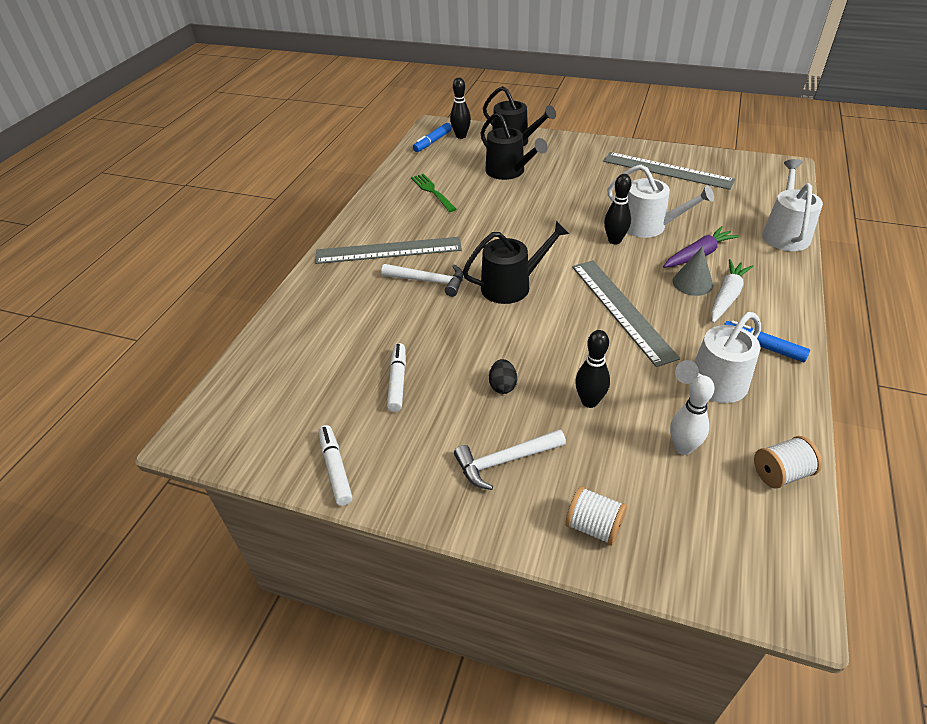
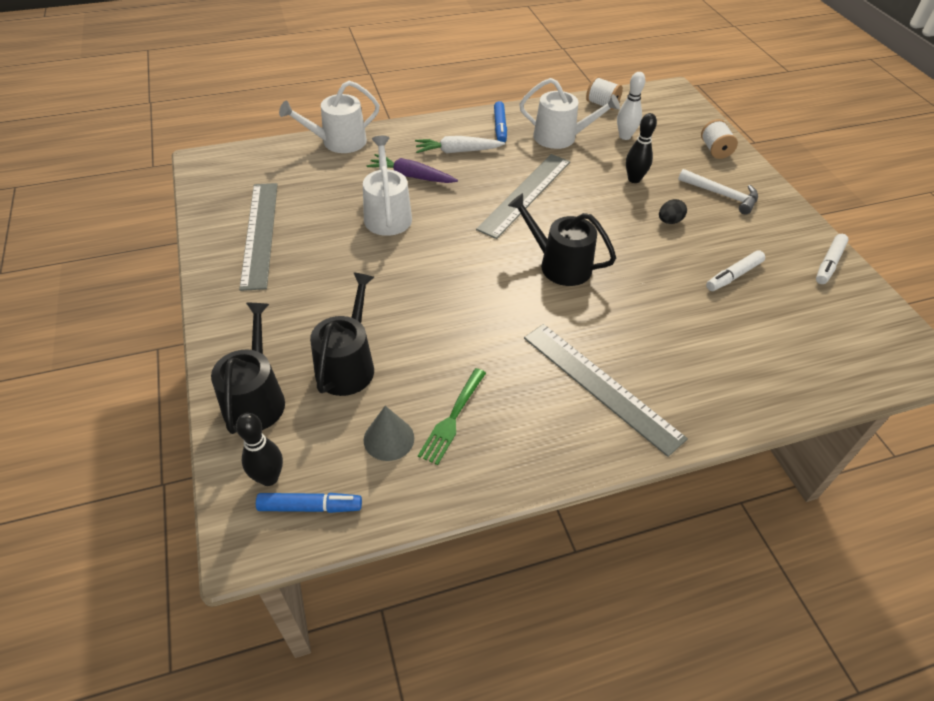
camera: 130 degrees left, 5 degrees up
(429, 281) = (611, 323): white hammer -> none
(614, 240) = (430, 228): black bowling pin -> none
(692, 283) = (455, 170): grey cone -> grey cone (389, 439)

